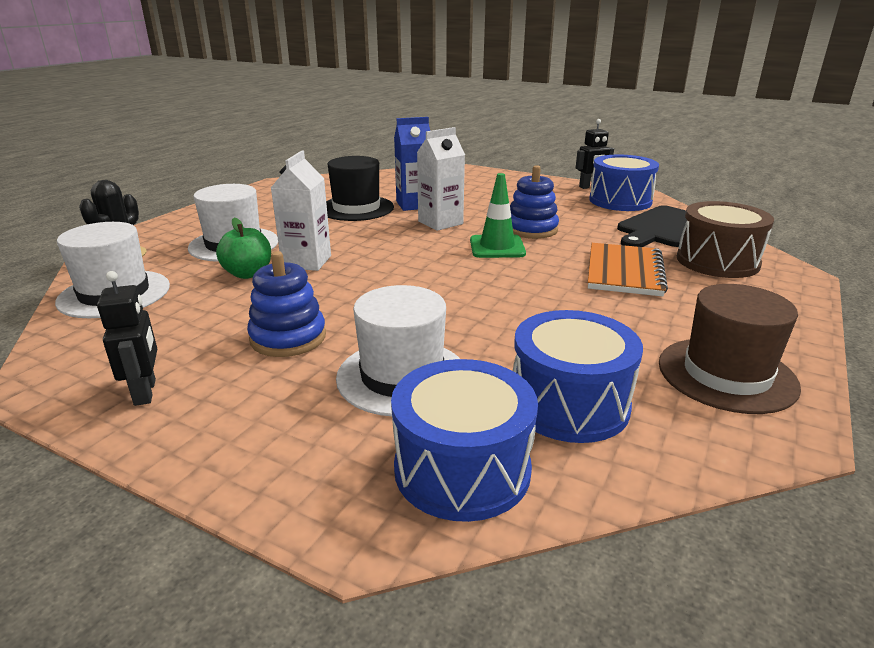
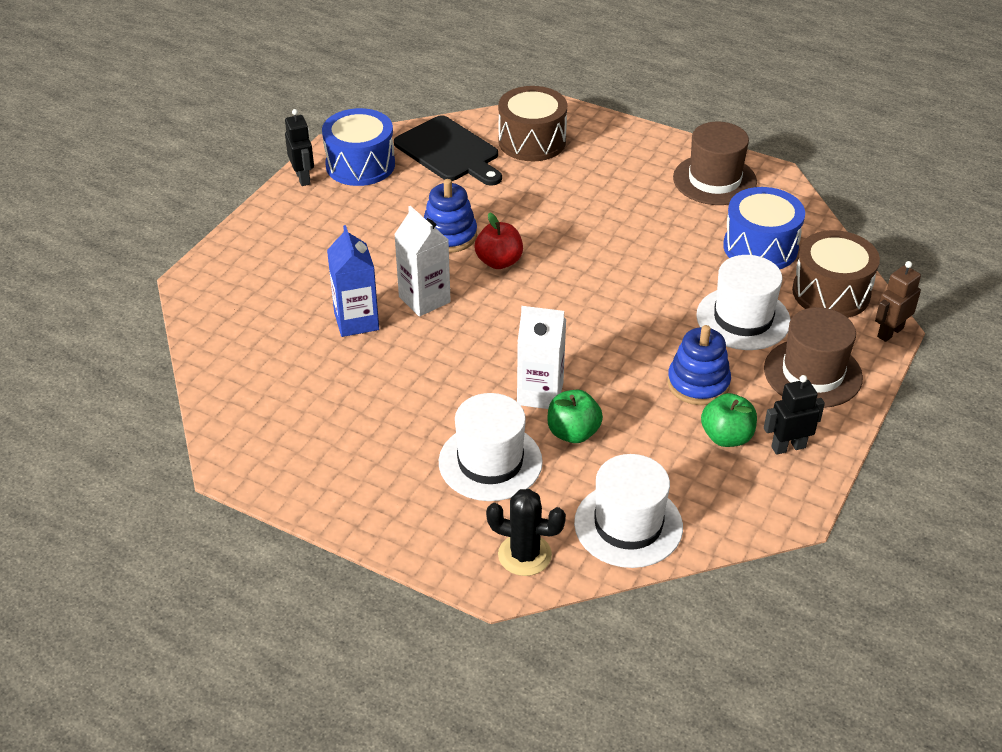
camera: 90 degrees left, 15 degrees up
(192, 350) = (726, 437): none -> green apple
(273, 427) = (812, 373): none -> brown hat
(348, 534) = (890, 332): none -> brown robot
(356, 208) = (365, 371): black hat -> none
(462, 469) = (831, 293): blue drum -> brown drum
(497, 247) = (499, 262): green traffic cone -> red apple
(624, 272) = (557, 194): orange notebook -> none

